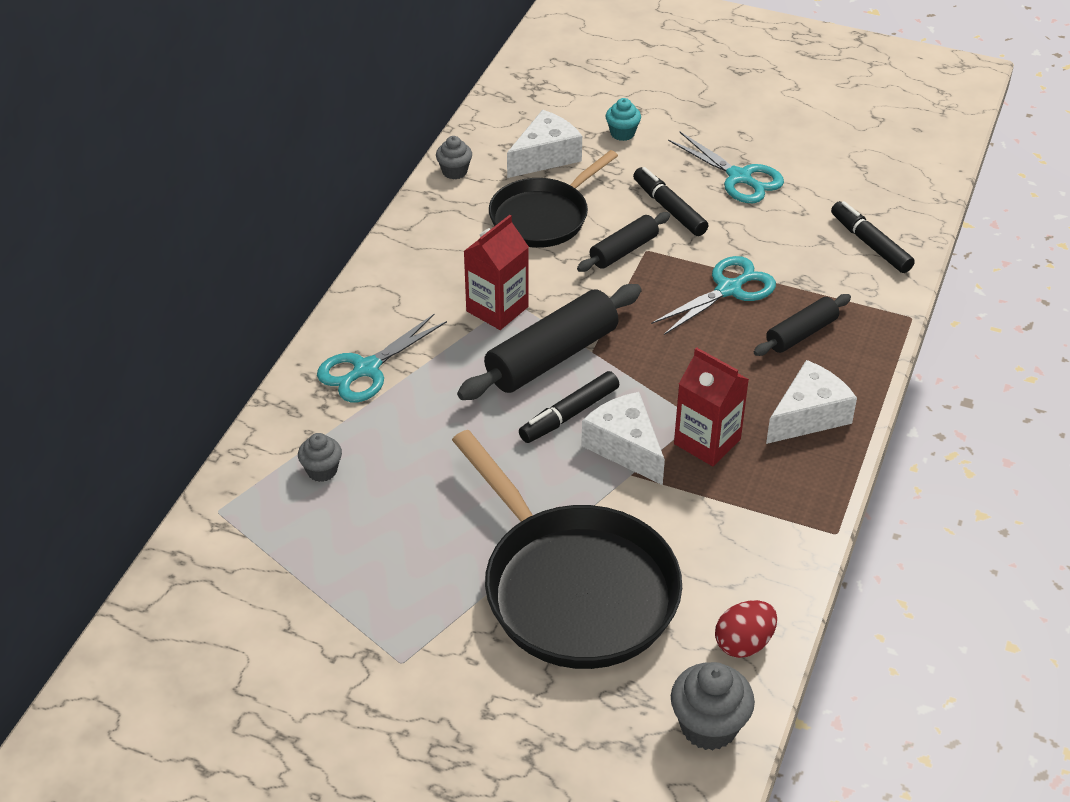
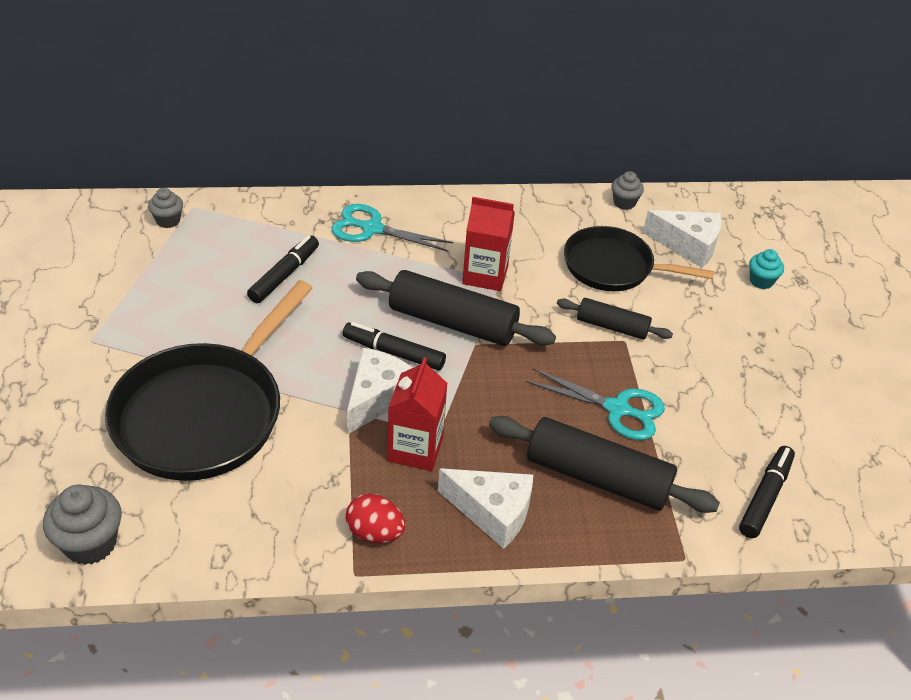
camera: 60 degrees right, 0 degrees up
(322, 470) = (257, 241): grey cupcake -> grey cupcake (168, 220)
(669, 208) = (690, 339): black marker -> black marker (284, 275)
(739, 177) = (774, 374): turquoise scissors -> none
(744, 643) = (191, 542): red egg -> red egg (375, 533)
(801, 334) = (597, 477): black rolling pin -> black rolling pin, size x1.76

